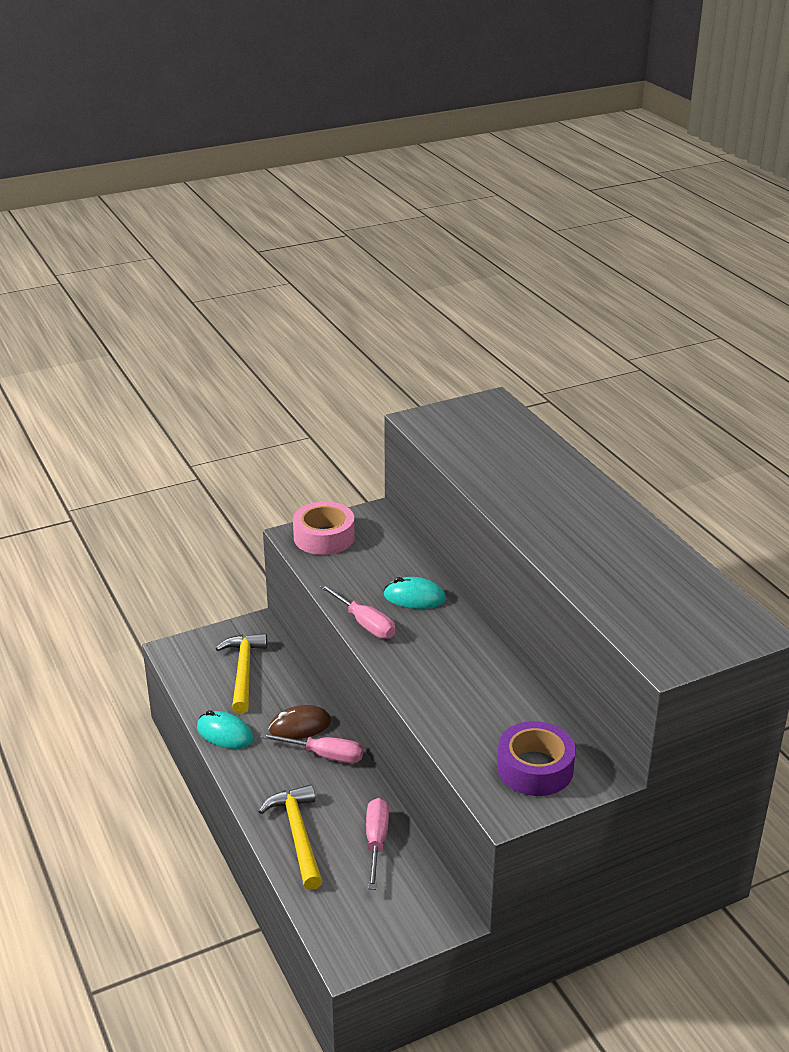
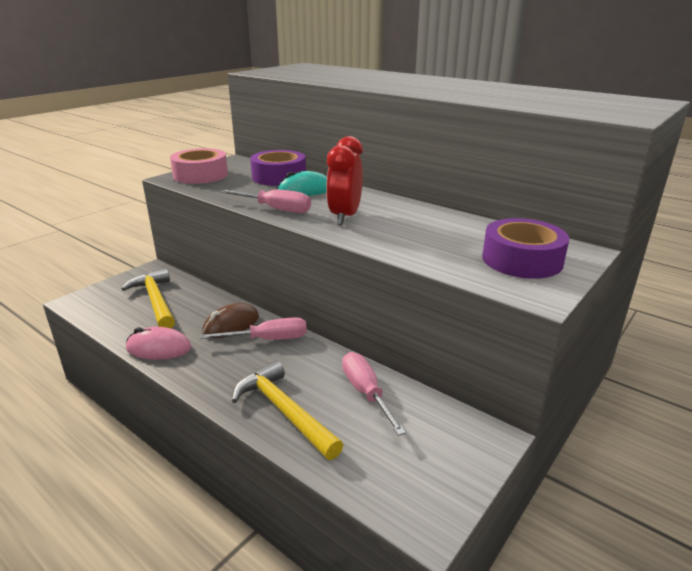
camera: 25 degrees left, 5 degrees down
(225, 733) = (159, 348): turquoise mouse -> pink mouse
(403, 563) = (279, 177): none -> purple tape
(422, 656) = (345, 217): none -> red clock

